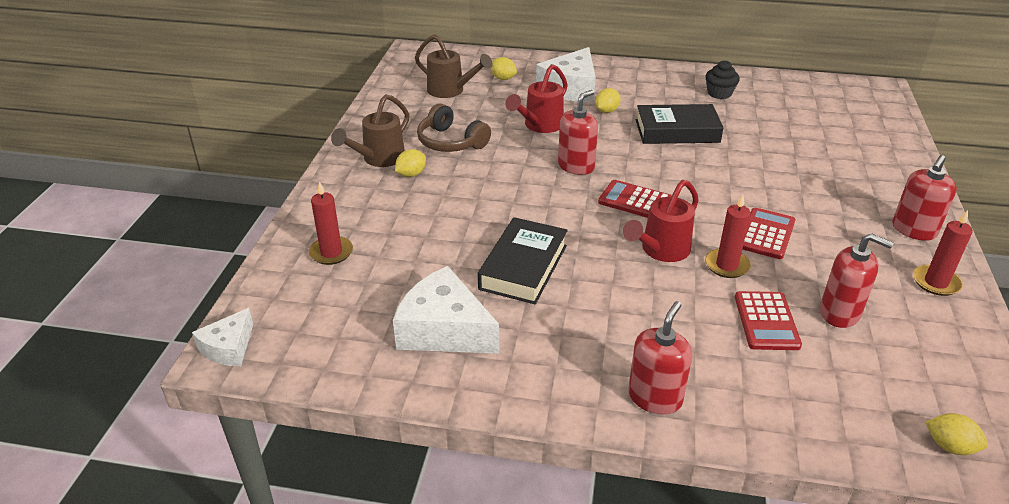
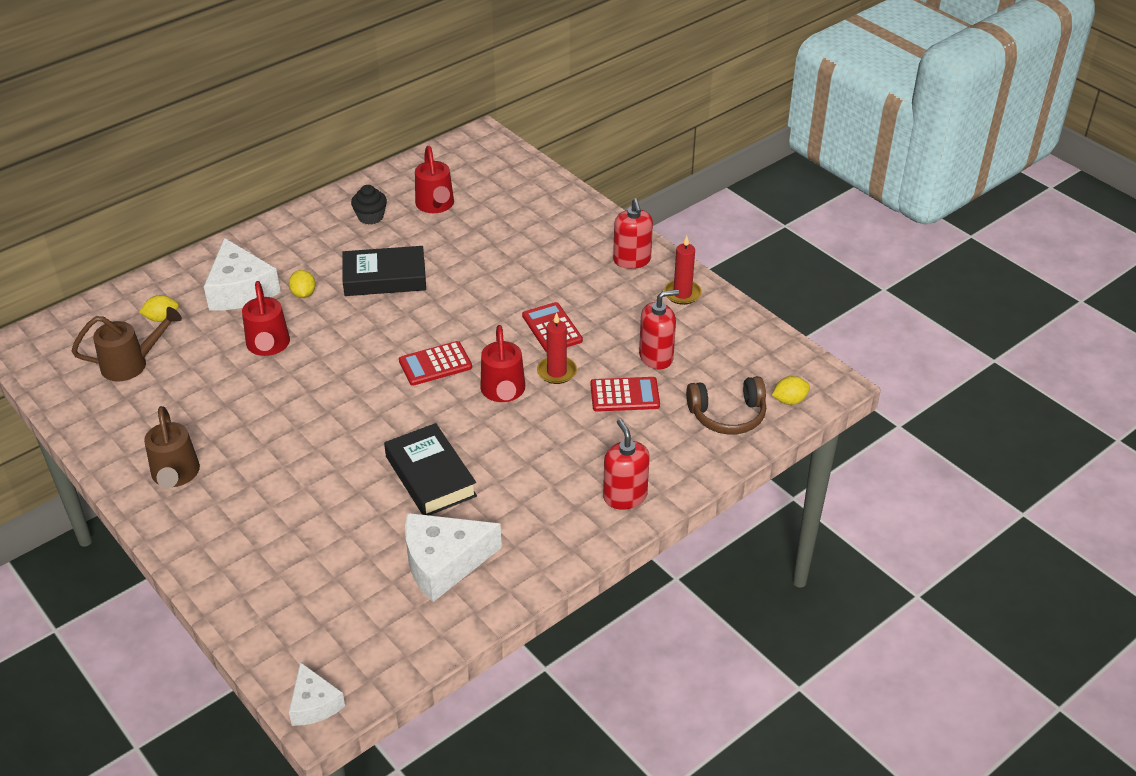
camera: 50 degrees left, 5 degrees up
(331, 252) = (271, 579): red candle -> none
(411, 174) = (227, 468): yellow lemon -> none
(450, 142) = (214, 415): brown headphones -> brown headphones (727, 415)
(576, 166) = (351, 365): red soap dispenser -> none
(677, 131) = (385, 277): black book -> black book turned 45 degrees clockwise
(766, 321) = (624, 395): red calculator -> red calculator turned 45 degrees counterclockwise
(780, 110) = (436, 206): none -> red watering can

